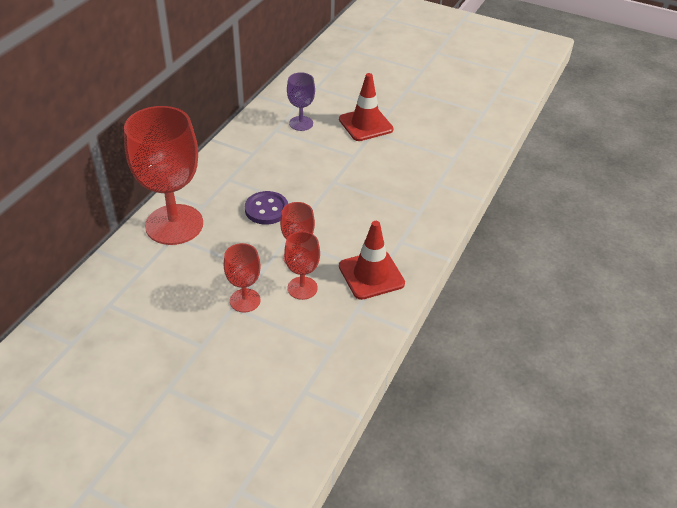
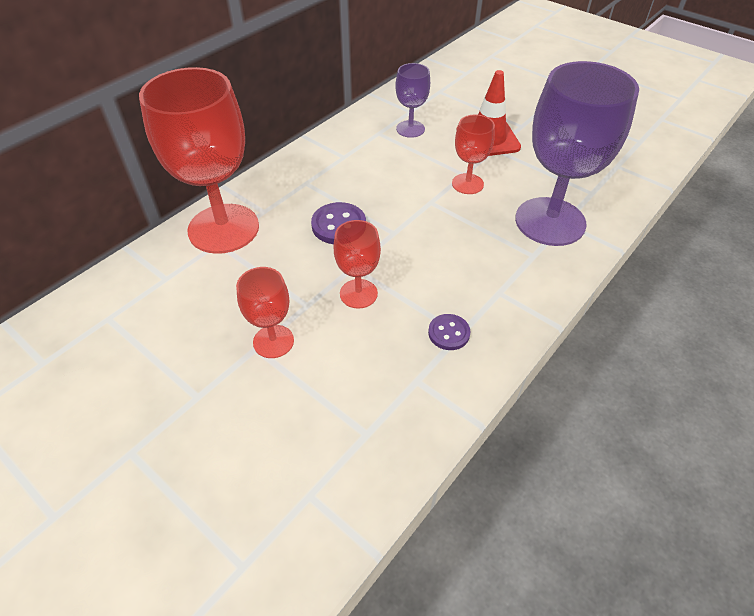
camera: 15 degrees right, 5 degrees up
(302, 288) = (352, 336): red goblet -> red goblet (467, 184)
(371, 275) = (449, 333): red traffic cone -> purple button
(427, 184) = (550, 221): none -> purple goblet

